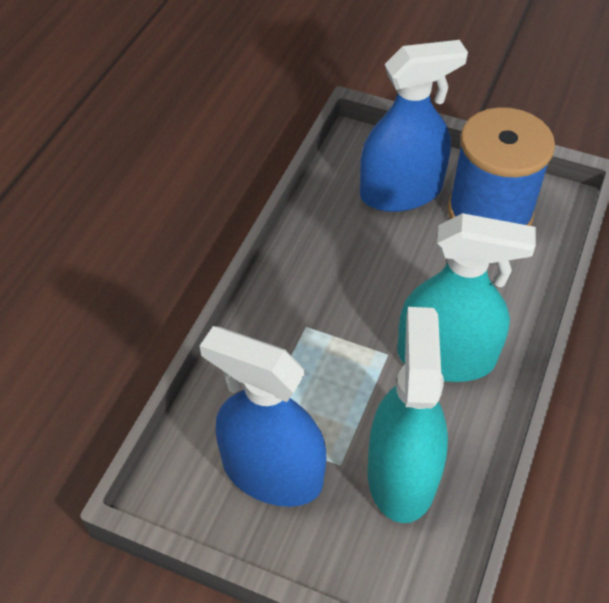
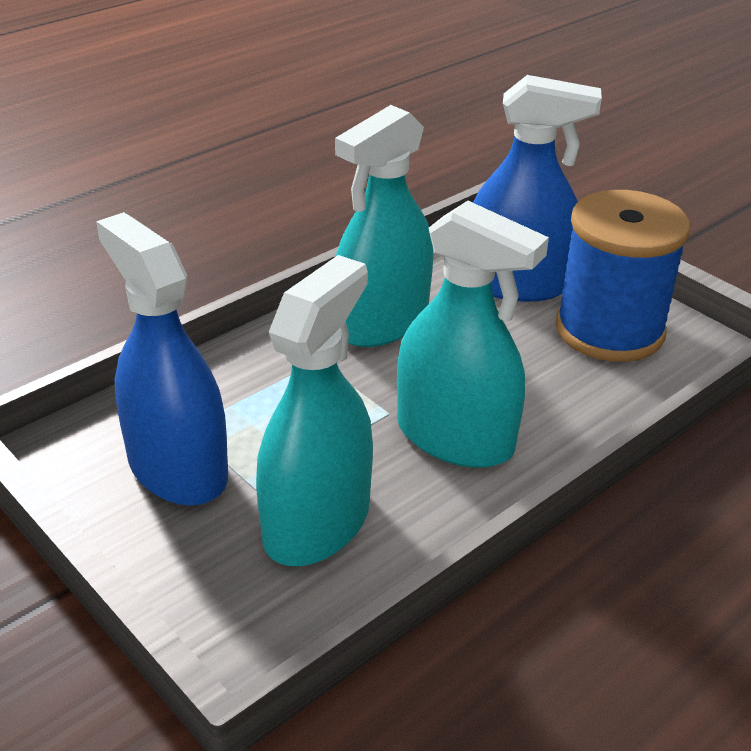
camera: 25 degrees right, 15 degrees down
(328, 269) = (382, 322): none -> turquoise spray bottle

